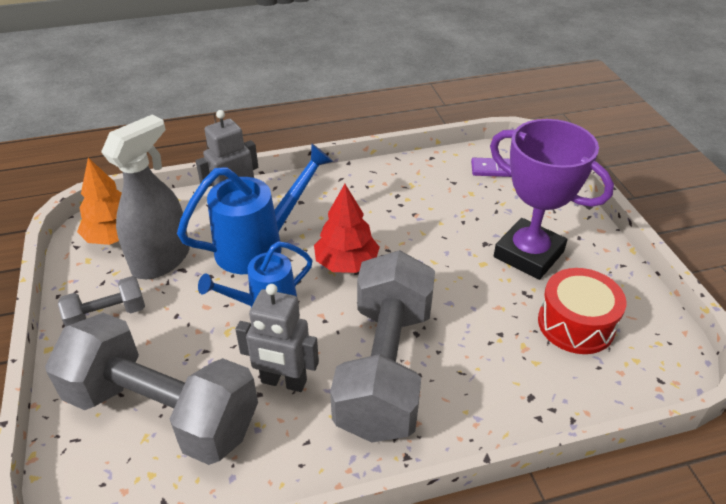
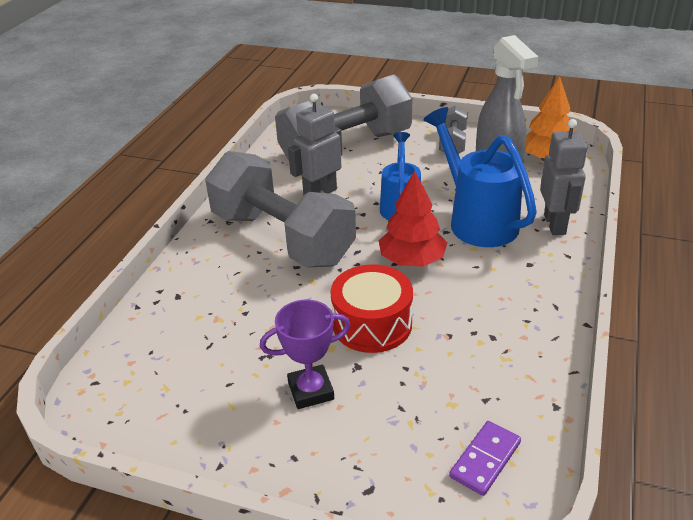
camera: 125 degrees right, 5 degrees down
(258, 246) = (477, 220): blue watering can -> blue watering can turned 150 degrees clockwise
(528, 254) = (311, 391): purple trophy -> purple trophy, size x0.57
(576, 324) = (200, 367): red drum -> red drum (372, 324)

